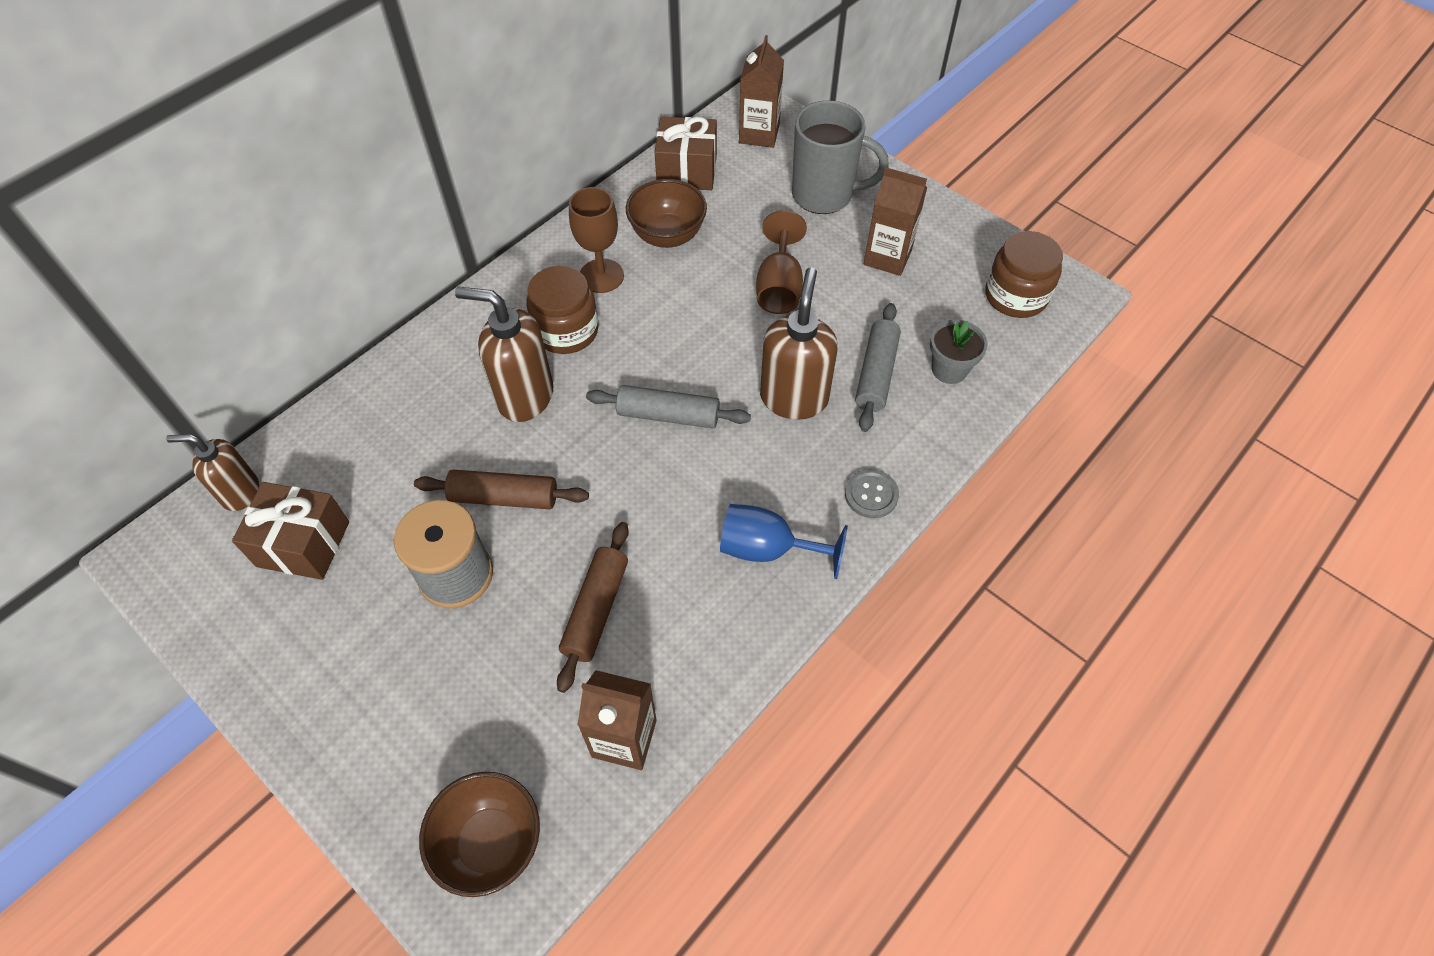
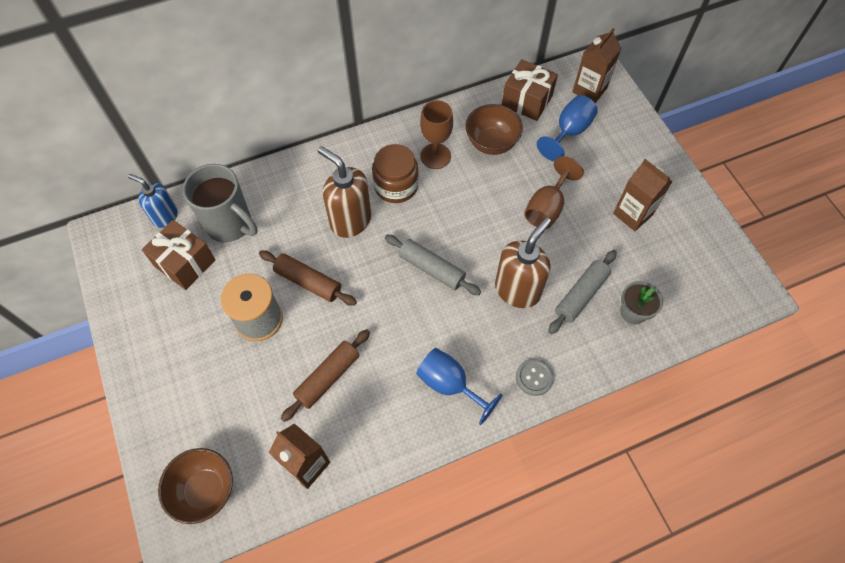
camera: 25 degrees right, 5 degrees up
(240, 492) = (165, 216): brown soap dispenser -> blue soap dispenser
(759, 190) = (569, 132): none -> blue goblet
(824, 195) = (612, 152): grey mug -> grey mug (230, 224)
(1015, 296) = (709, 277): brown jar -> none

